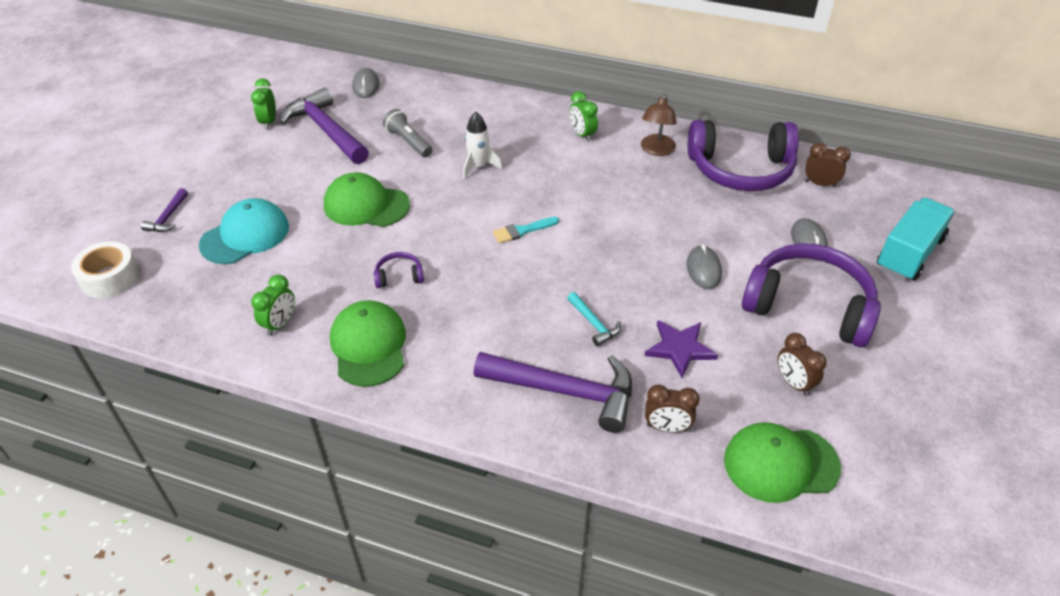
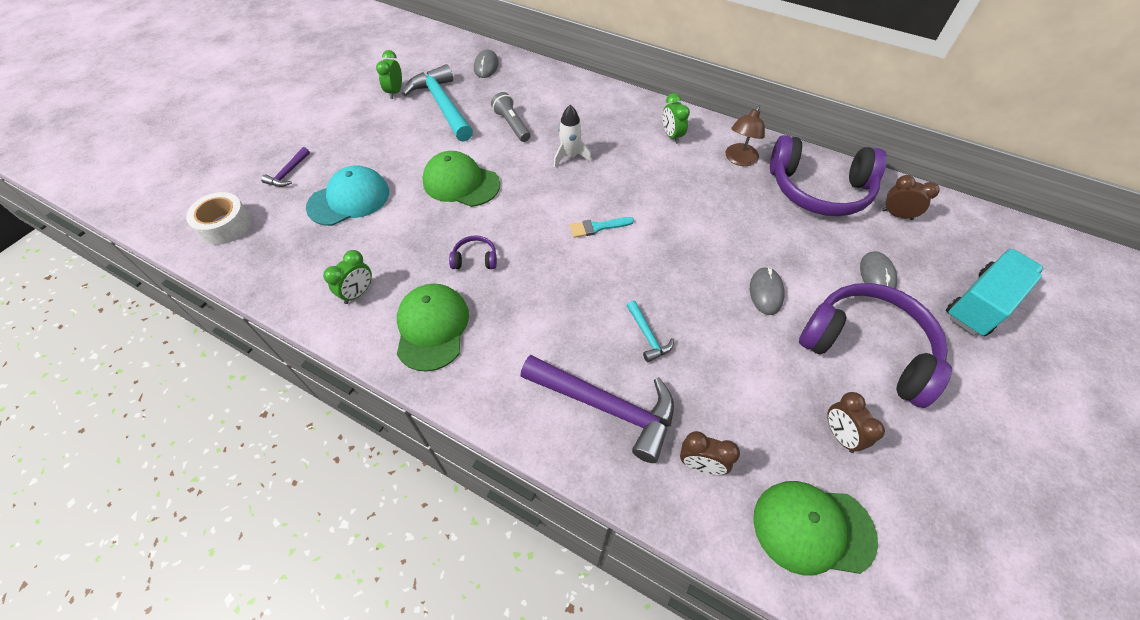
camera: 10 degrees right, 10 degrees up
(326, 130) = (442, 105): purple hammer -> turquoise hammer
(680, 348) = (728, 376): purple star -> none

